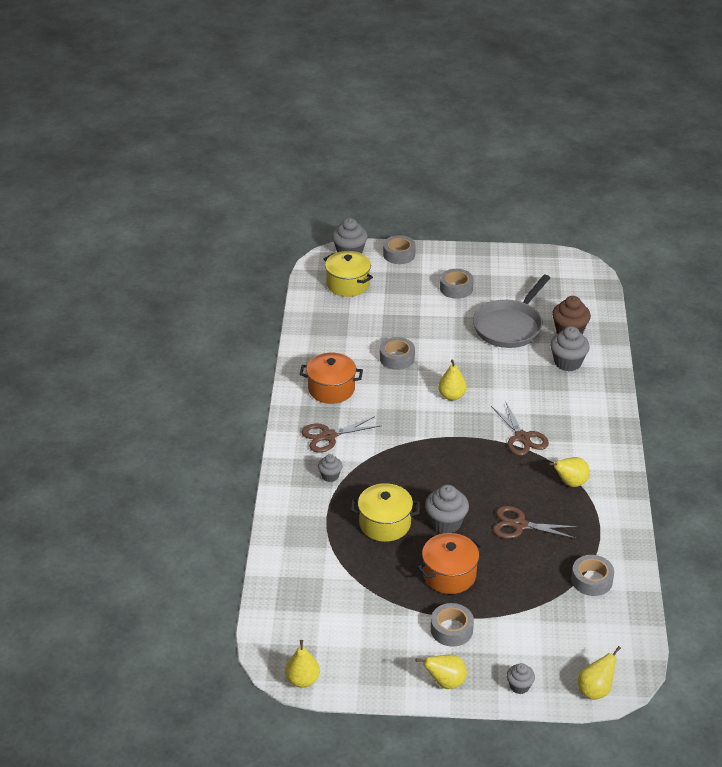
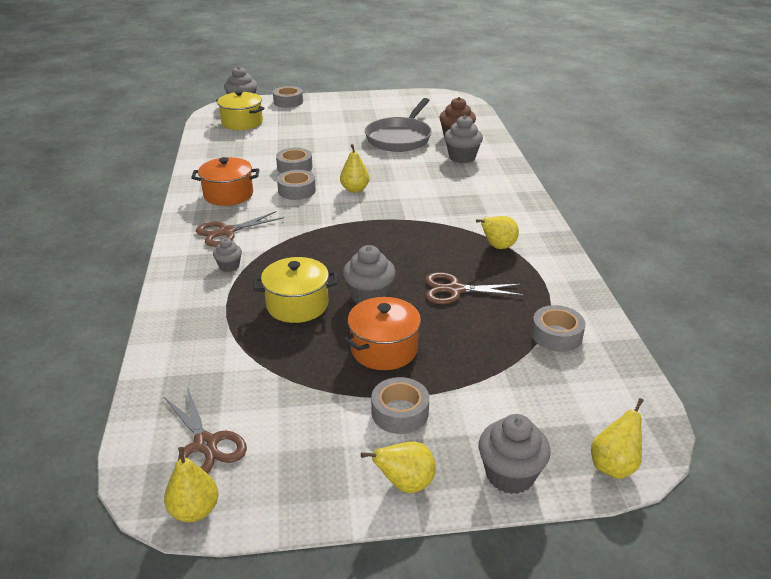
camera: 10 degrees left, 5 degrees down
(456, 288) = (344, 118): grey tape -> grey tape (297, 190)
(519, 686) = (510, 475): grey cupcake -> grey cupcake, size x1.72
(522, 438) = (435, 215): brown scissors -> brown scissors (205, 444)

